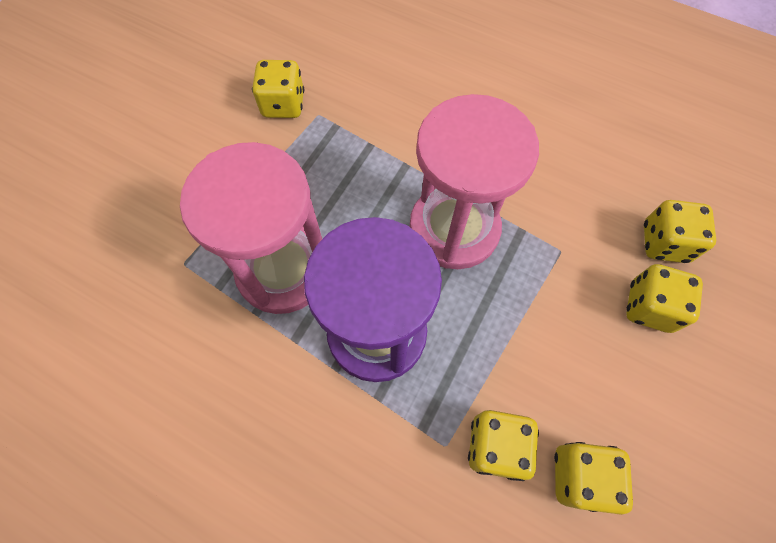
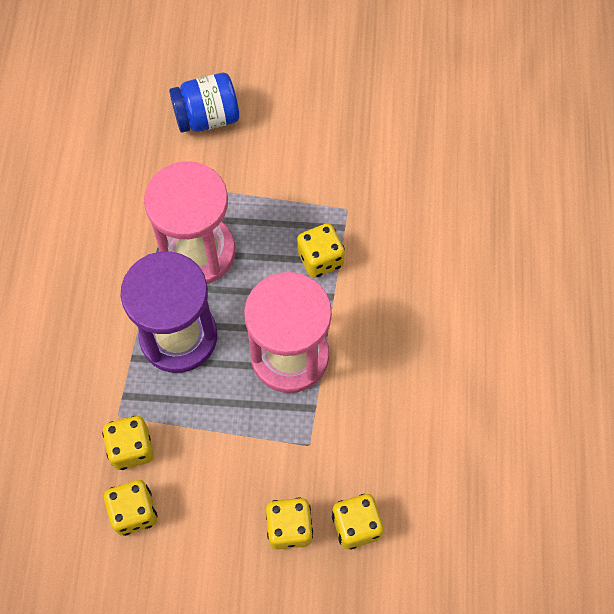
camera: 65 degrees right, 0 degrees up
(126, 195) = (207, 117): none -> blue jar
(283, 105) = (342, 179): yellow dice -> yellow dice (320, 259)

